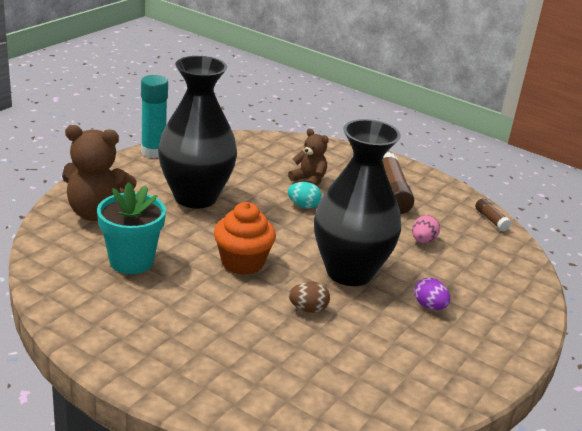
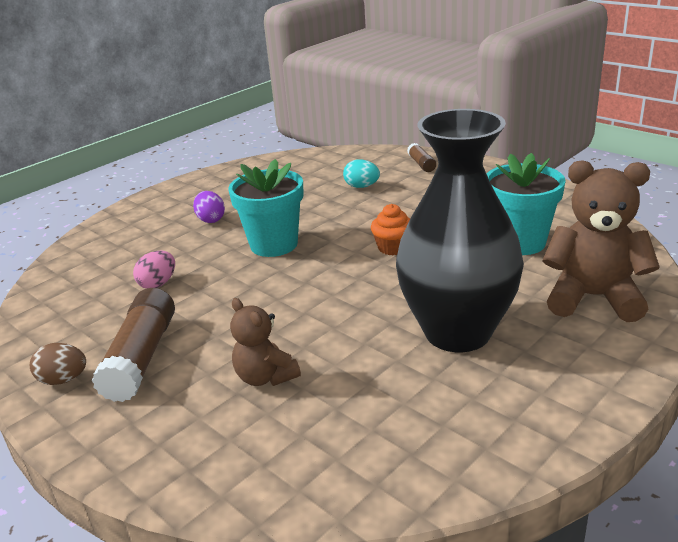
camera: 165 degrees left, 0 degrees up
(153, 152) = (557, 435): turquoise glue stick -> none
(242, 262) = (393, 248): orange cupcake -> orange cupcake, size x0.61
(303, 206) = (294, 326): turquoise egg -> turquoise egg (362, 186)
(308, 309) = (333, 211): brown egg -> brown egg (63, 380)
(349, 272) = (274, 244): black vase -> turquoise flower pot
(491, 220) = (32, 319): brown glue stick -> brown glue stick (421, 164)

